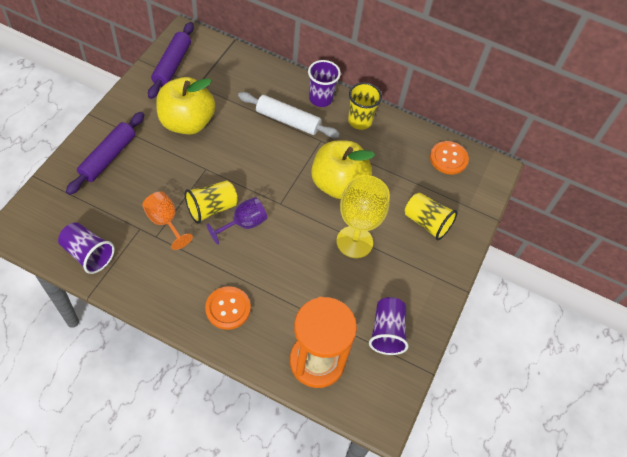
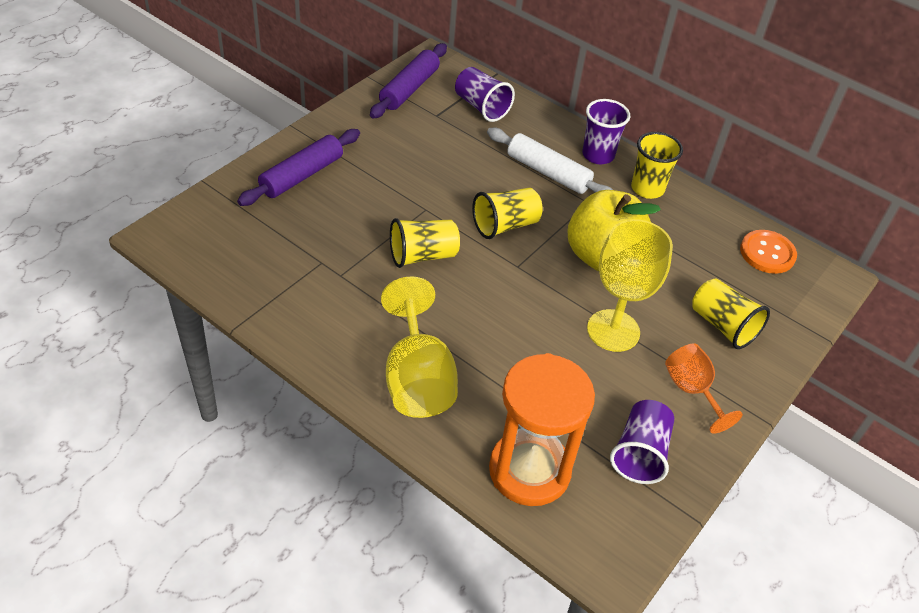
camera: 15 degrees right, 10 degrees down
(88, 254) = (247, 279): purple cup -> purple cup (481, 107)
(165, 221) = (357, 260): orange goblet -> orange goblet (692, 390)
(187, 122) = (413, 153): yellow apple -> none
(228, 308) = (417, 379): orange button -> yellow goblet
(243, 224) = (462, 282): purple goblet -> none
(265, 171) = (505, 225): none -> yellow cup

